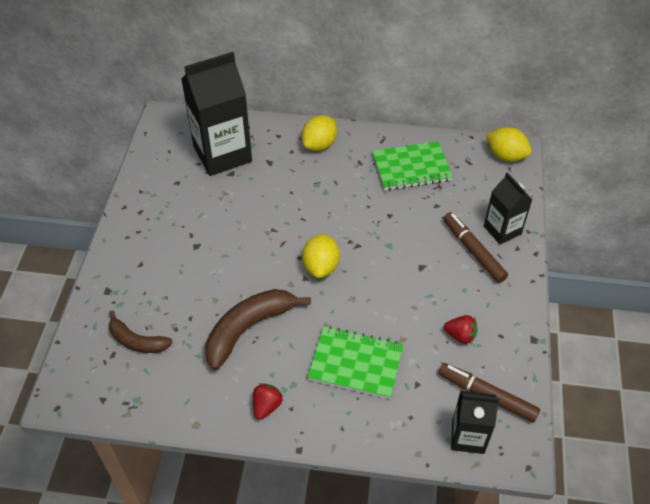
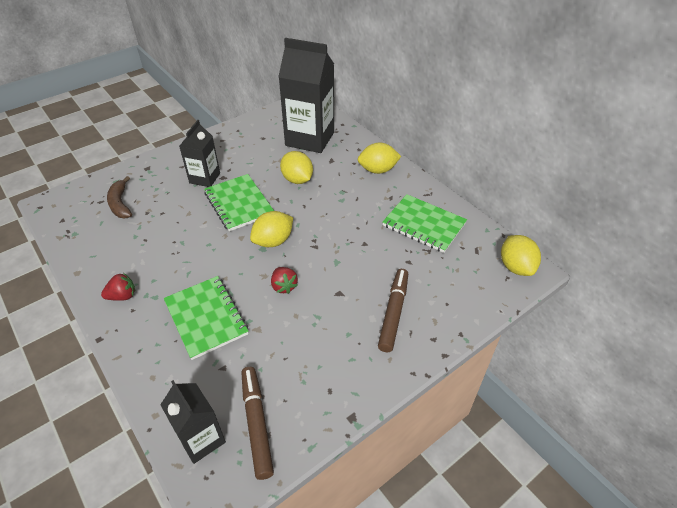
camera: 45 degrees right, 5 degrees down
(247, 258) = (239, 204): none -> green notebook
(248, 329) = (180, 243): brown banana -> none
(265, 200) = (297, 179): none -> yellow lemon
(460, 335) = (299, 363): red strawberry -> red strawberry (284, 286)
(502, 230) = (438, 316): black carton -> black carton (205, 178)

